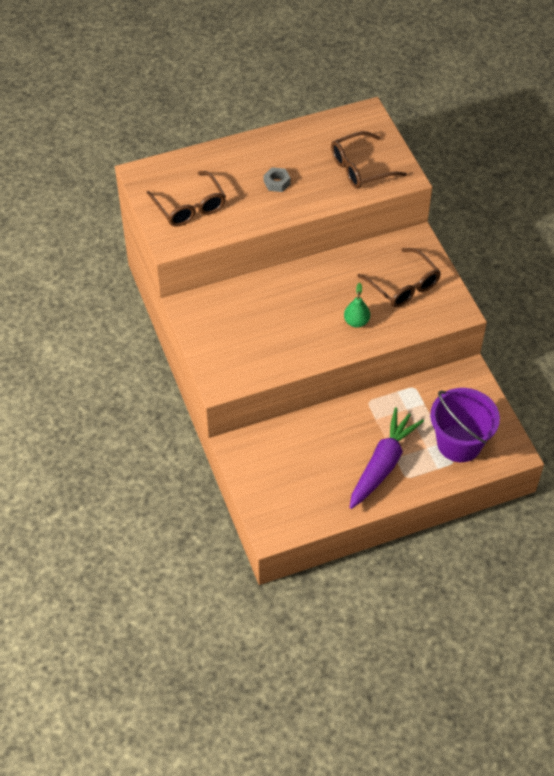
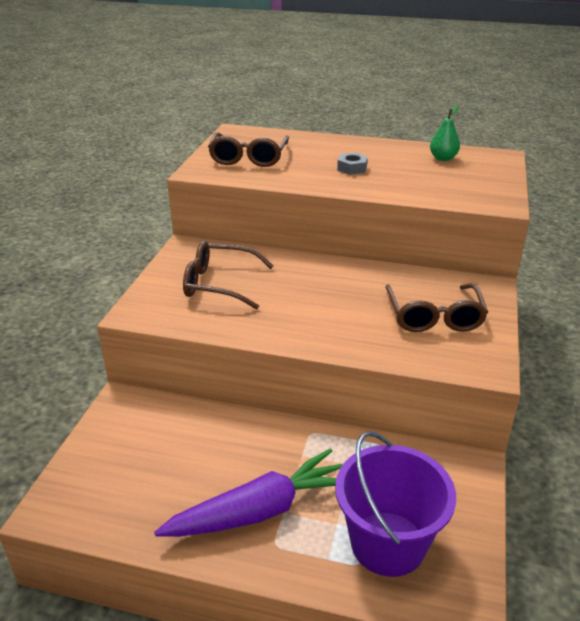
camera: 35 degrees right, 20 degrees down
(356, 322) = (344, 324): green pear -> green pear (443, 158)
(360, 168) = (453, 184): brown glasses -> brown glasses (219, 284)

